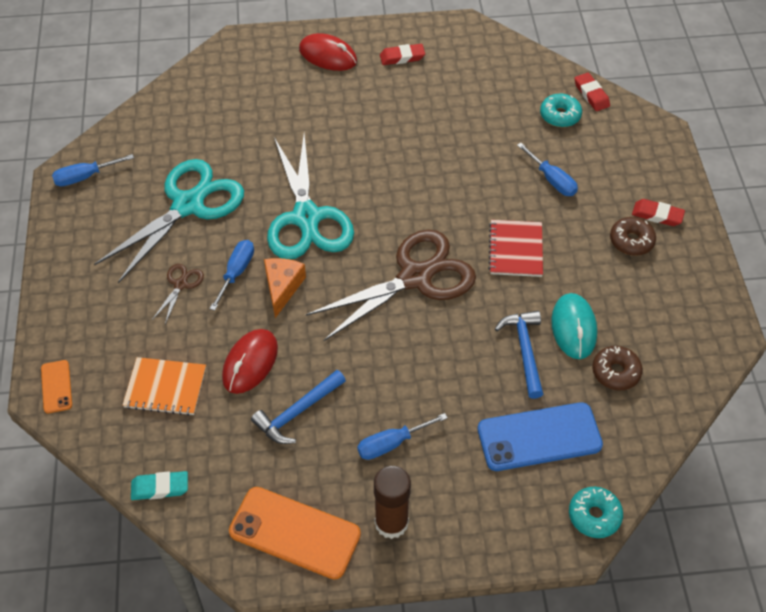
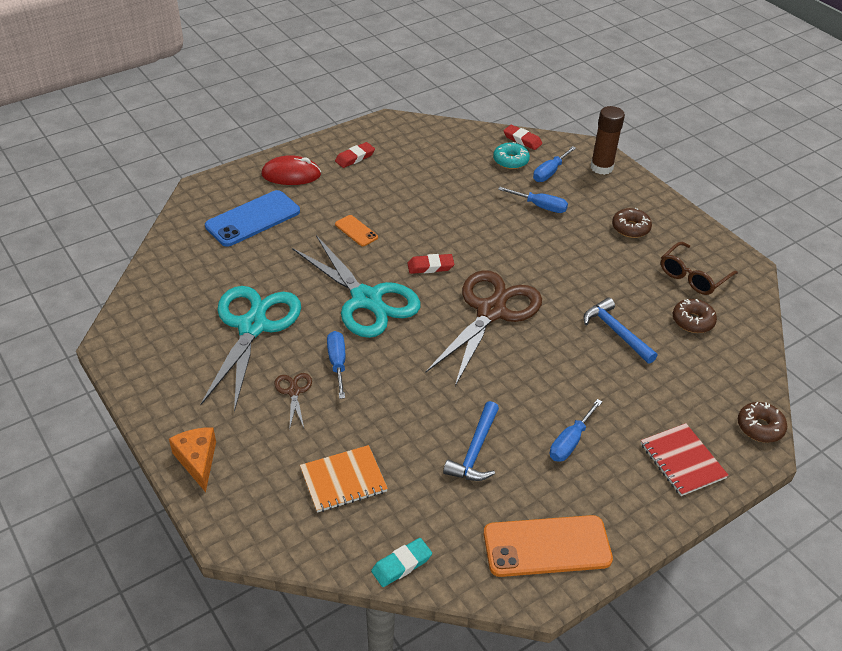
camera: 30 degrees left, 10 degrees down
(56, 386) = (237, 523): orange phone -> orange phone (356, 231)
(85, 177) = (134, 338): blue screwdriver -> blue screwdriver (549, 172)
(250, 363) = (404, 429): red mouse -> none
(282, 287) = (387, 360): orange cheese -> orange cheese (197, 460)
(391, 523) = (618, 502): brown glue stick -> brown glue stick (601, 167)
(515, 250) = (552, 264): red notebook -> red notebook (682, 461)
(539, 437) = (676, 389): blue phone -> blue phone (253, 219)
(573, 328) = (638, 302): turquoise mouse -> none
(594, 516) = (760, 427): turquoise donut -> brown donut
(657, 215) = (634, 205): red eraser -> red eraser (430, 266)
(657, 322) = (693, 276): none -> brown glasses

